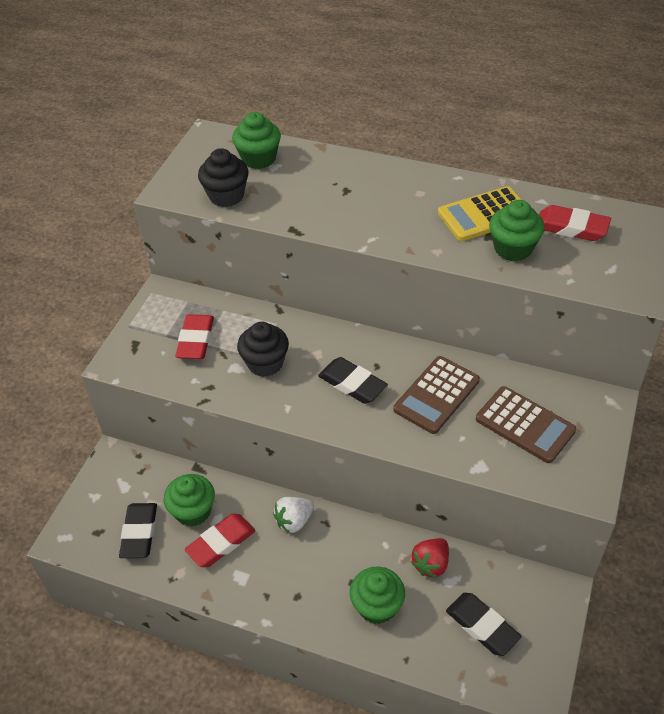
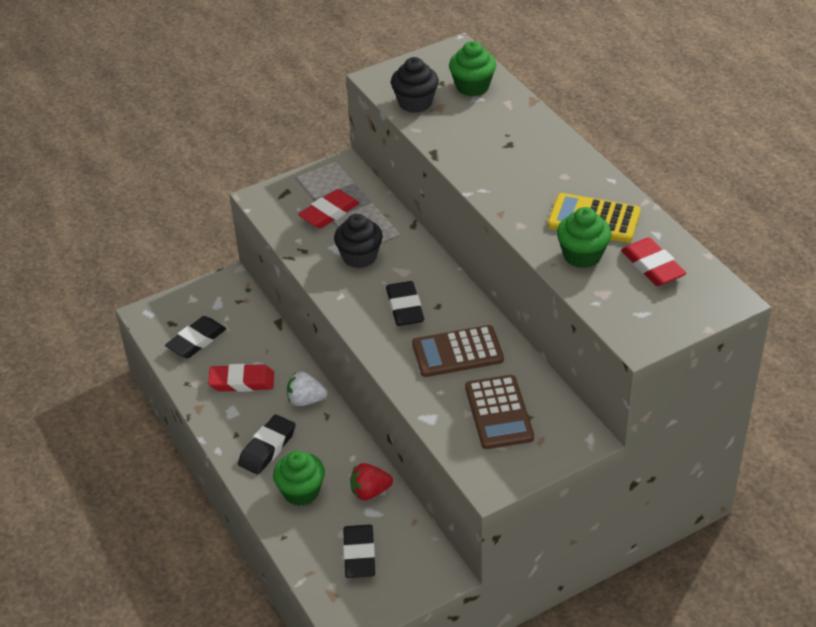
camera: 40 degrees right, 5 degrees down
(193, 511) = (245, 349): green cupcake -> none
(307, 588) = (267, 448): none -> black eraser

